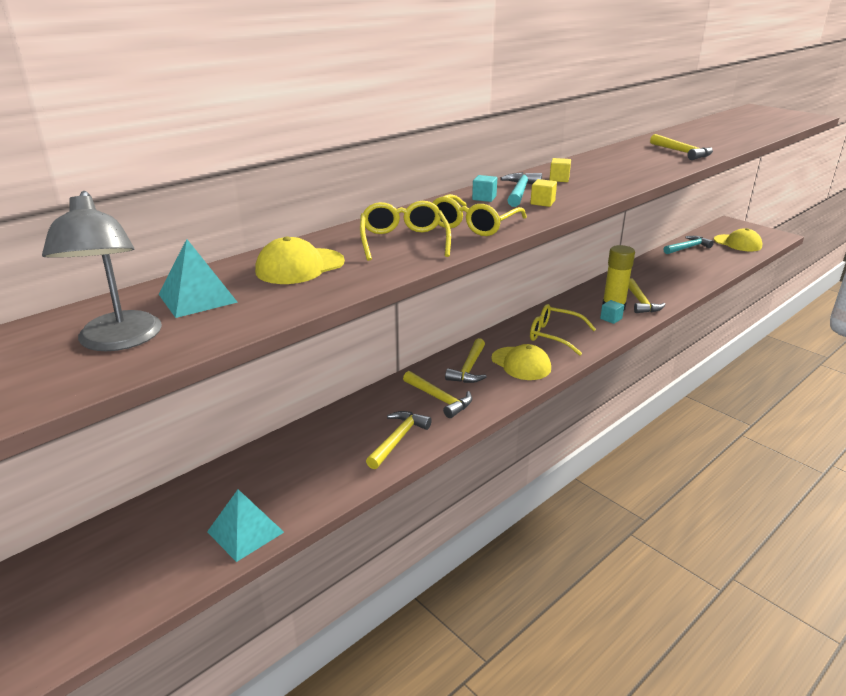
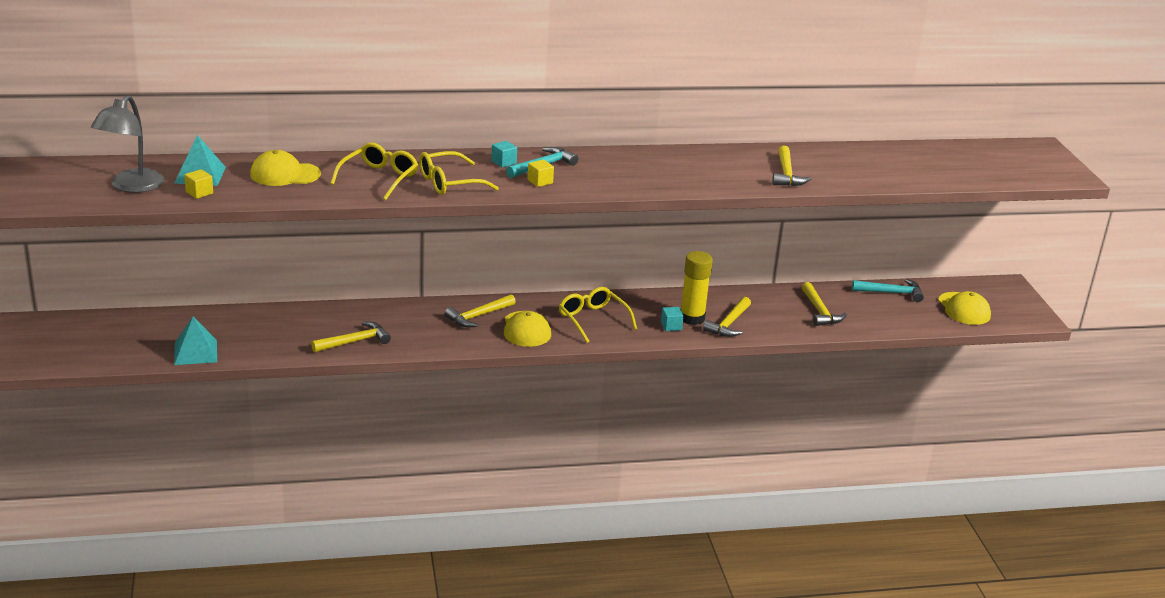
camera: 30 degrees right, 0 degrees up
(439, 399) = (422, 328): yellow hammer -> yellow hammer (820, 311)
(559, 179) = (602, 164): yellow cube -> yellow cube (199, 193)

